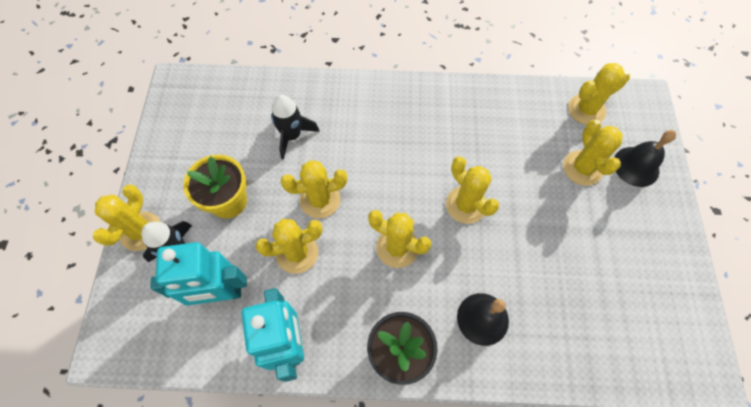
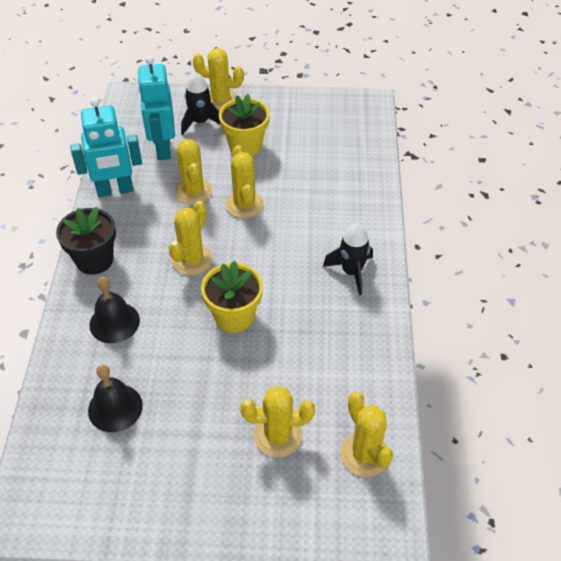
camera: 90 degrees right, 15 degrees down
(292, 136) = (314, 182): black rocket -> black rocket (351, 272)
(466, 205) = (234, 316): yellow cactus -> yellow flower pot
(636, 166) = (280, 499): black bell -> black bell (115, 407)

